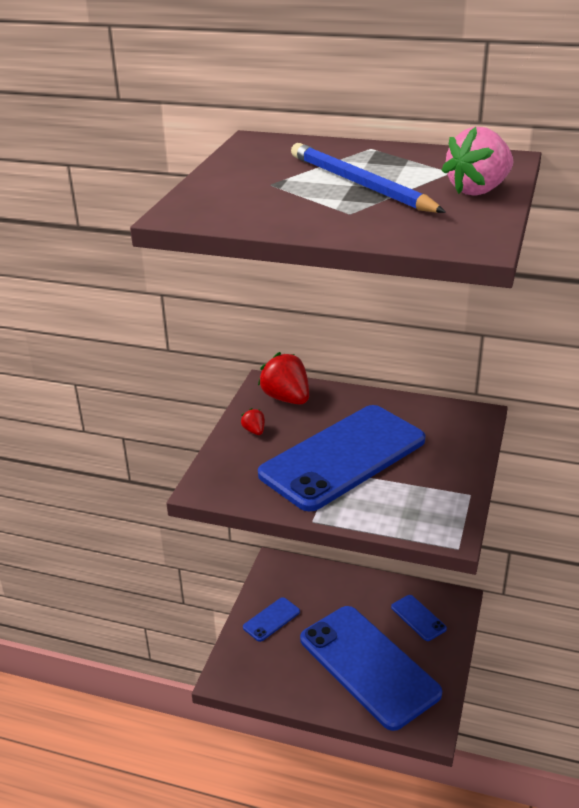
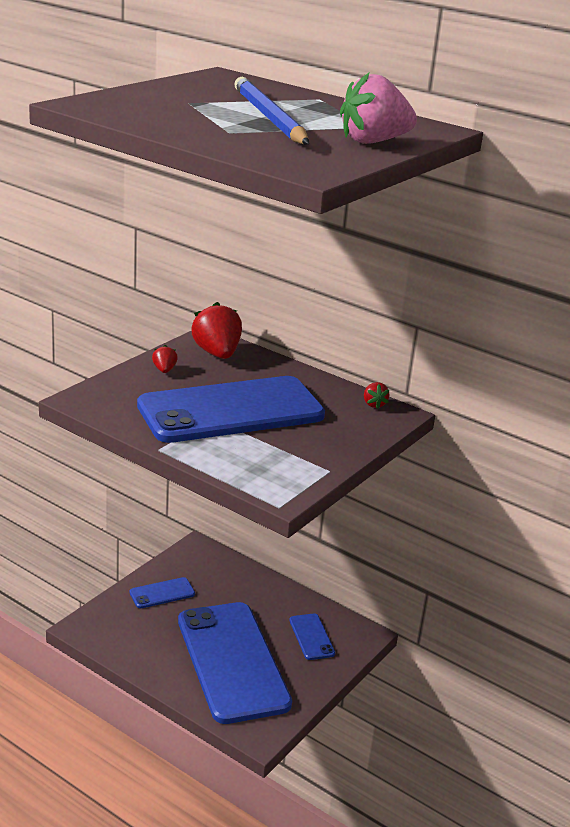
camera: 15 degrees right, 5 degrees down
(453, 411) = (374, 404): none -> red strawberry

